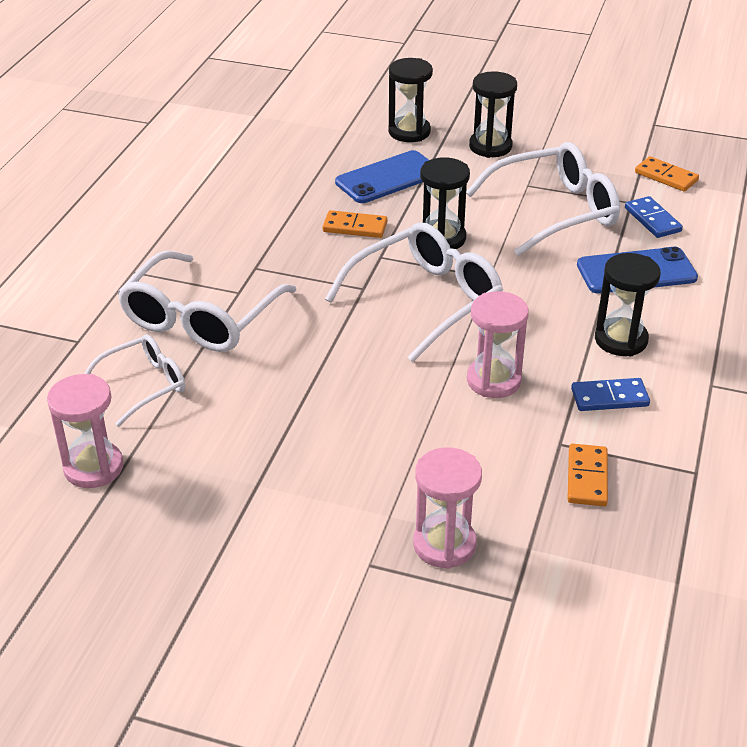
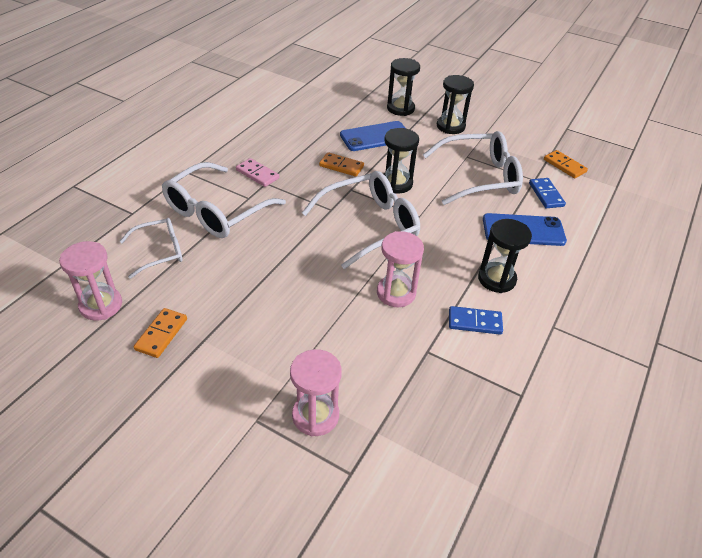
camera: 10 degrees right, 5 degrees up
(238, 257) = (257, 174): none -> pink domino
(587, 477) = (438, 383): orange domino -> orange domino (161, 334)

